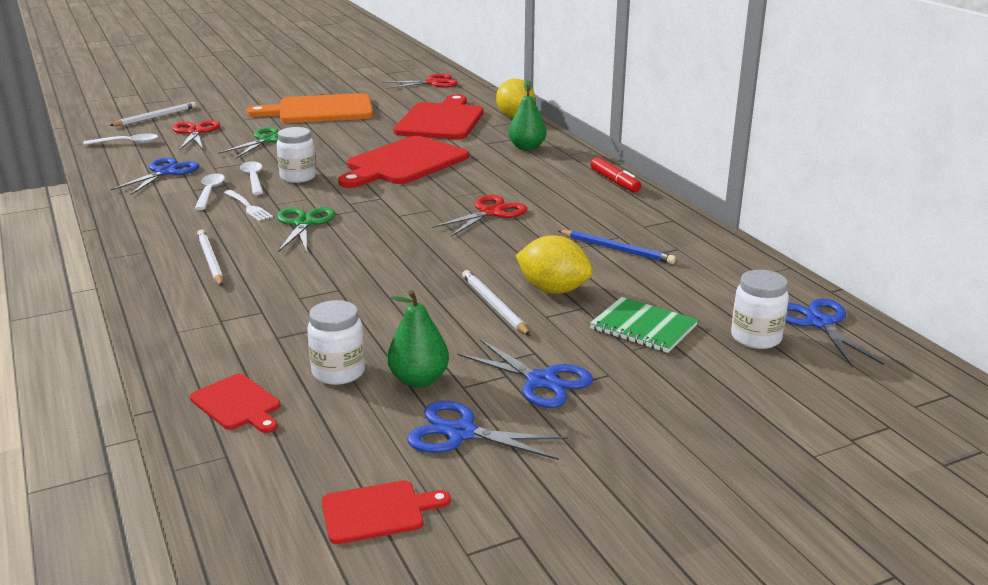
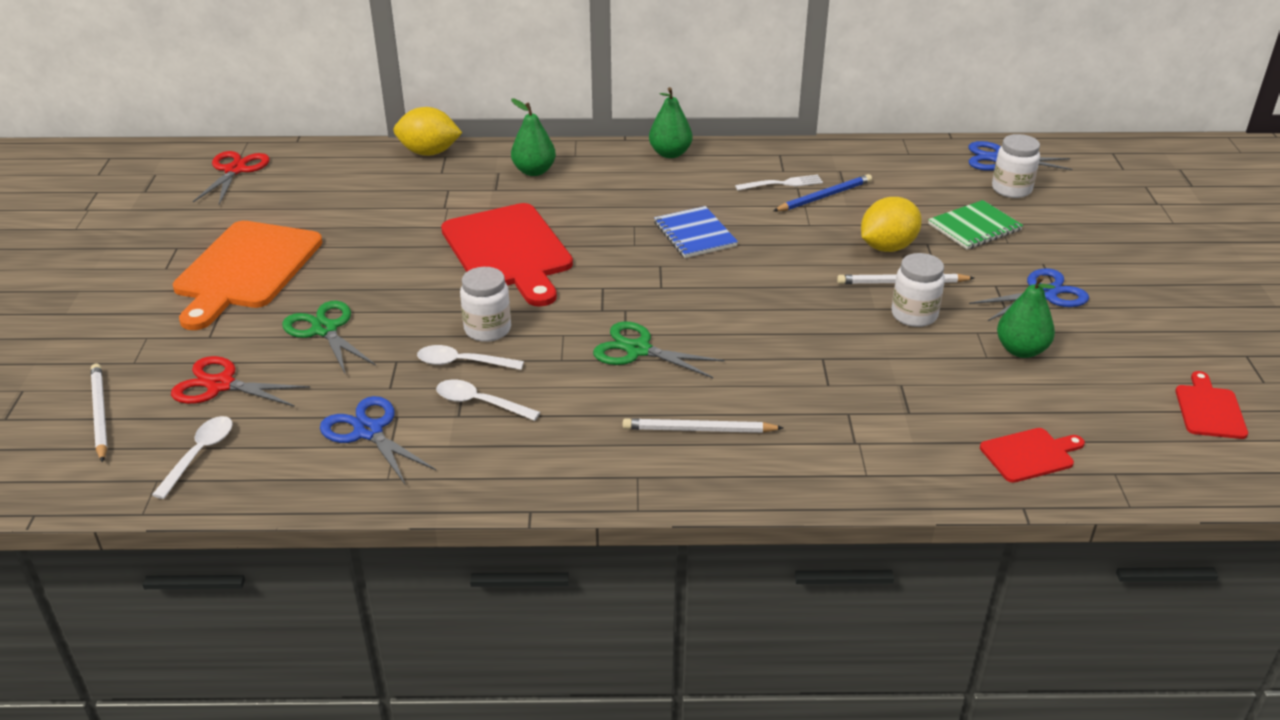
camera: 65 degrees left, 10 degrees up
(248, 207) = (555, 380): white fork -> white fork (782, 184)
(338, 372) = (992, 389): white jar -> white jar (914, 315)
(441, 120) = (389, 197): red cutting board -> none
(461, 433) = (1110, 348): blue scissors -> none
(491, 212) = (695, 234): red scissors -> blue notebook
(615, 182) = (670, 153): red marker -> green pear

